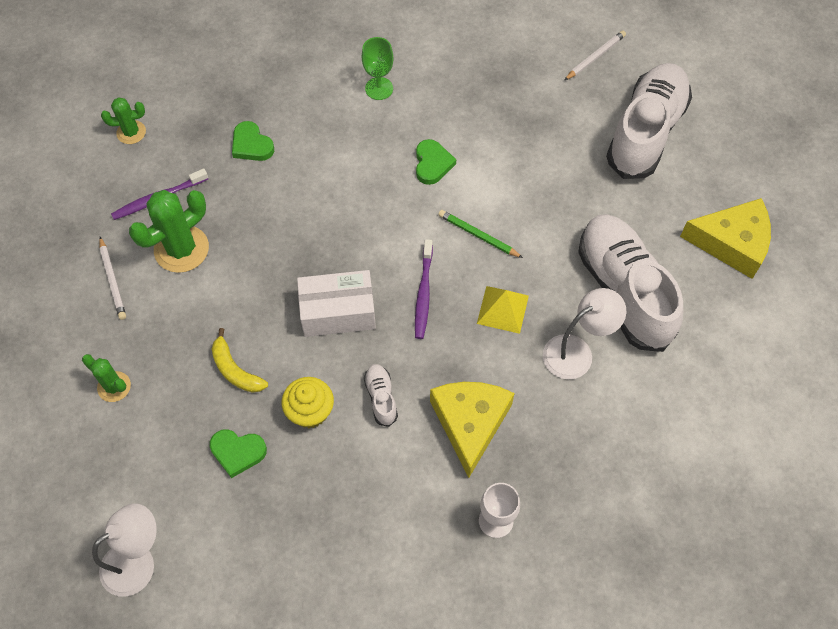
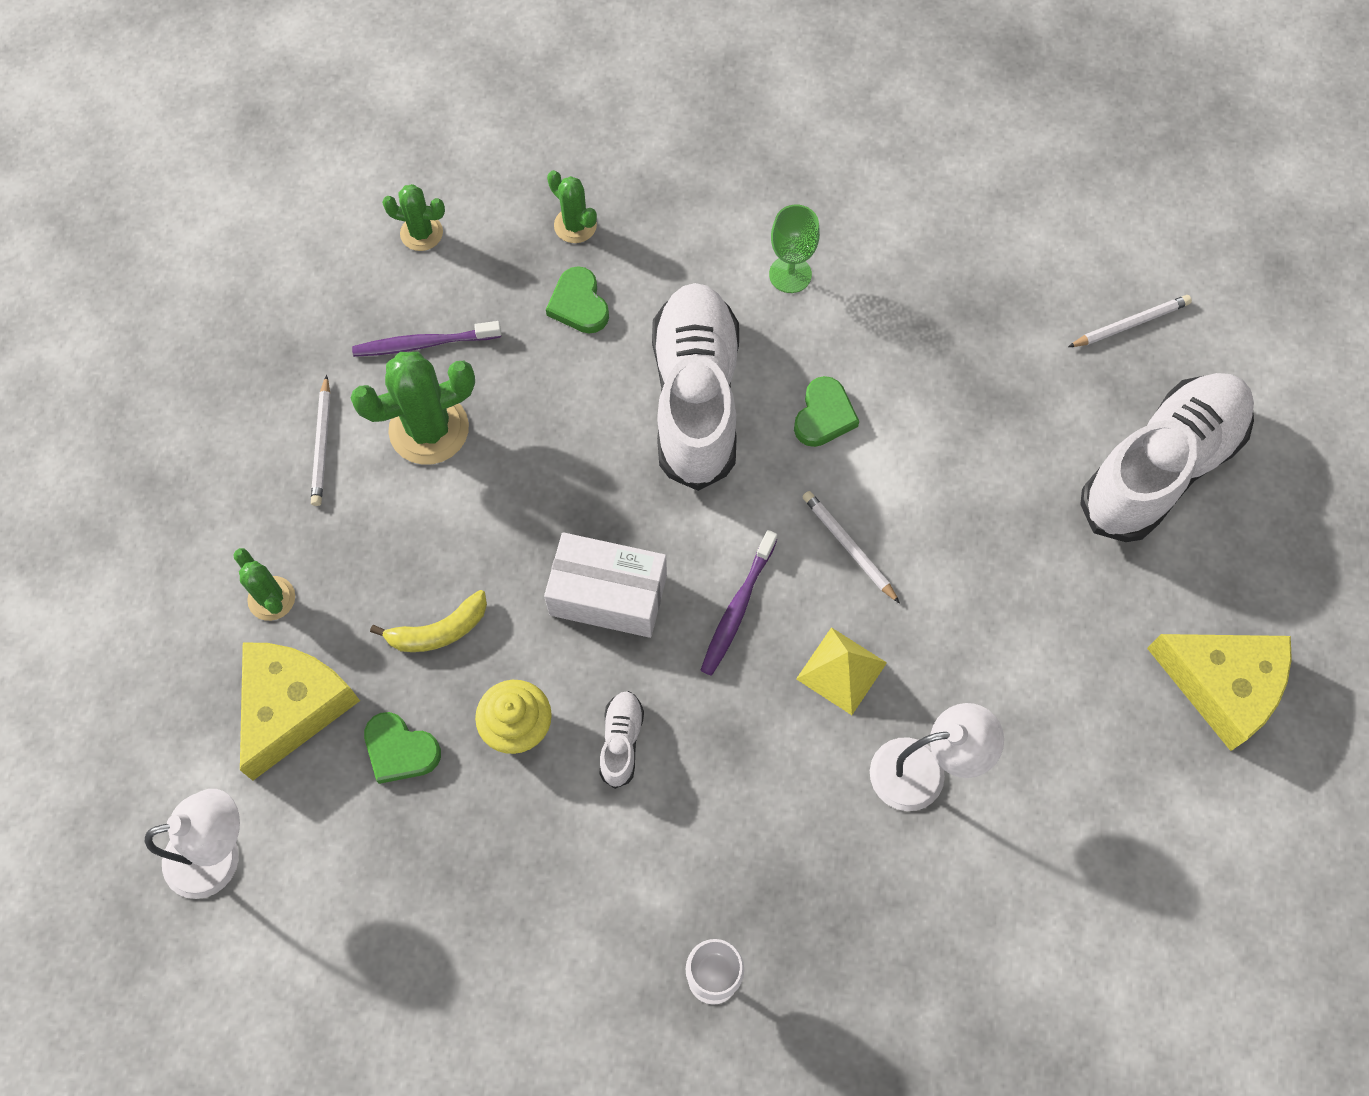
camera: 20 degrees right, 5 degrees up
(231, 99) = (575, 225): none -> green cactus
(235, 370) = (439, 631): yellow banana -> yellow banana turned 90 degrees counterclockwise
(470, 423) = (730, 823): yellow cheese -> yellow cheese (292, 706)
(478, 235) = (848, 547): green pencil -> white pencil
(624, 291) = (1029, 703): white shoe -> white shoe (696, 397)

